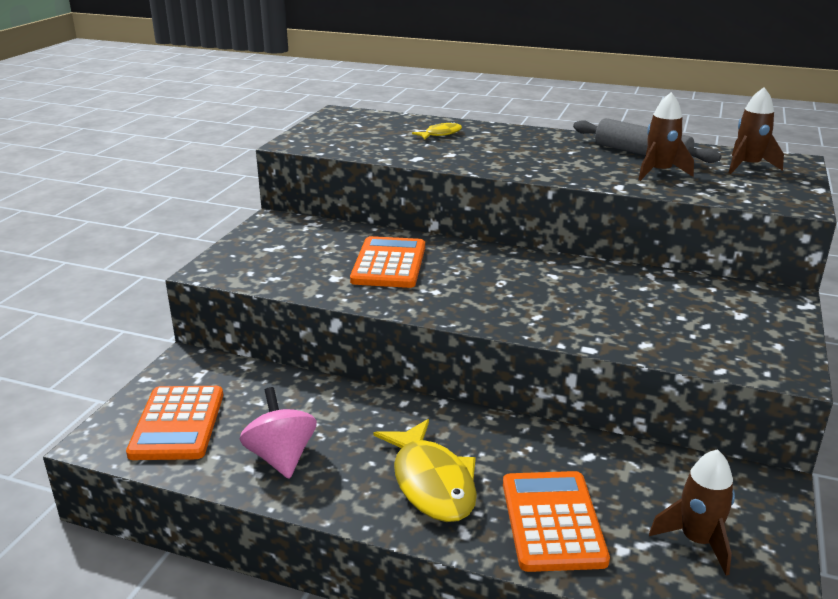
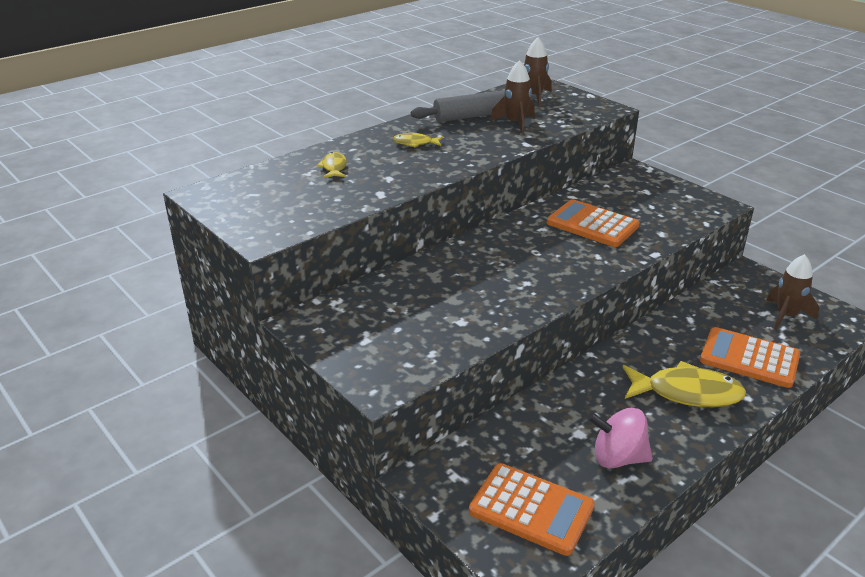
camera: 60 degrees left, 5 degrees up
(389, 264) = (460, 288): orange calculator -> orange calculator (592, 224)
(536, 147) = (415, 143): none -> yellow fish

